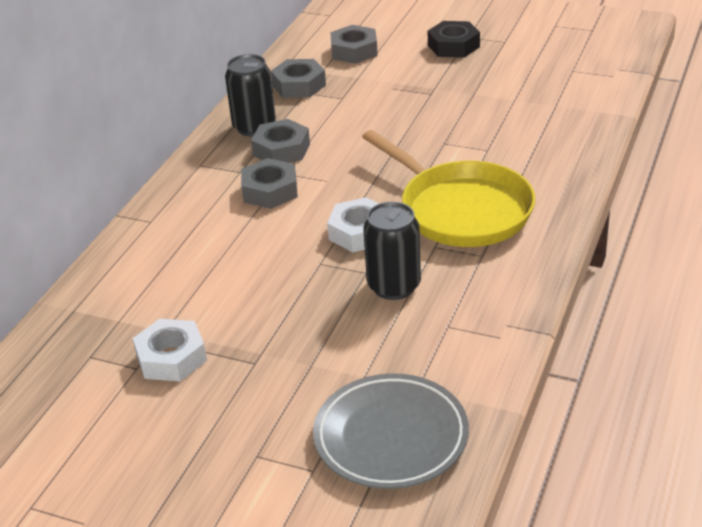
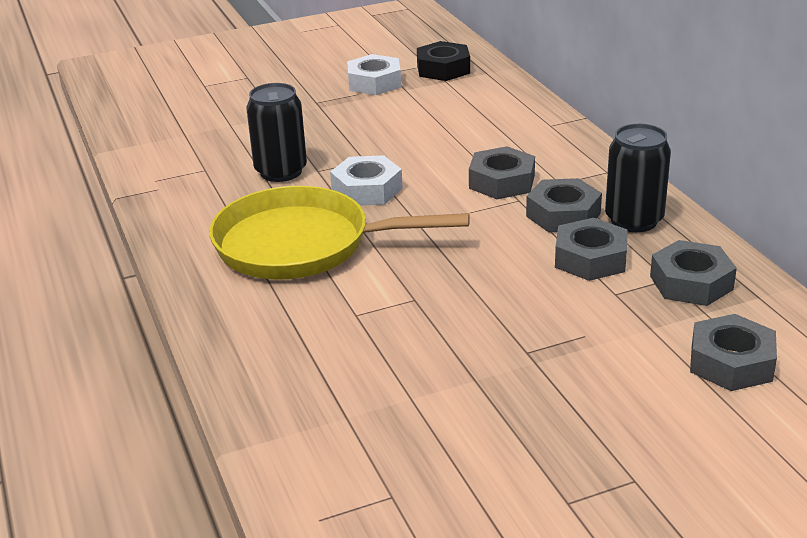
camera: 135 degrees right, 5 degrees down
(319, 118) = (590, 259): none -> grey nut
(391, 437) = (173, 111): grey plate -> none
(453, 46) = (623, 446): black nut -> black nut (443, 69)

